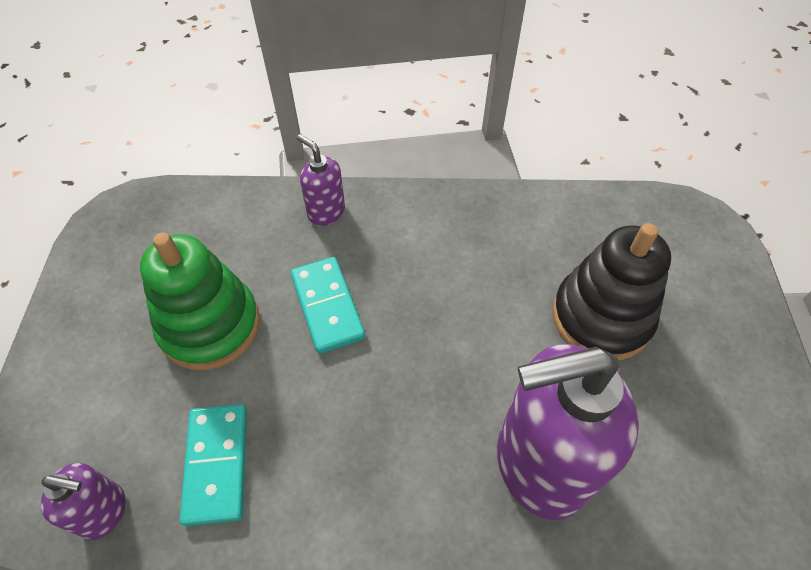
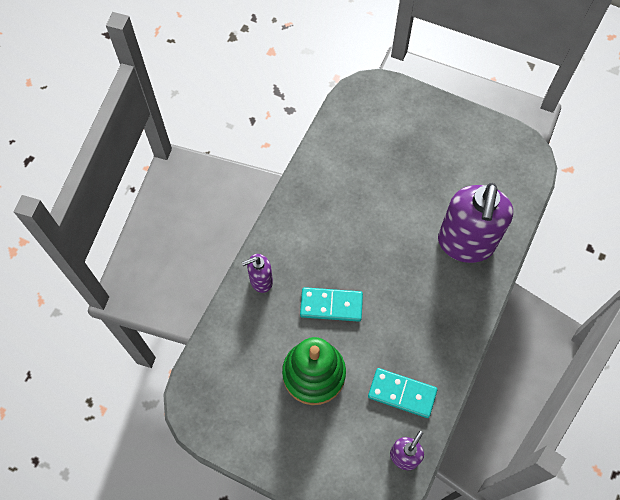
camera: 65 degrees left, 10 degrees up
(601, 317) = (402, 173): black stacking toy -> none

